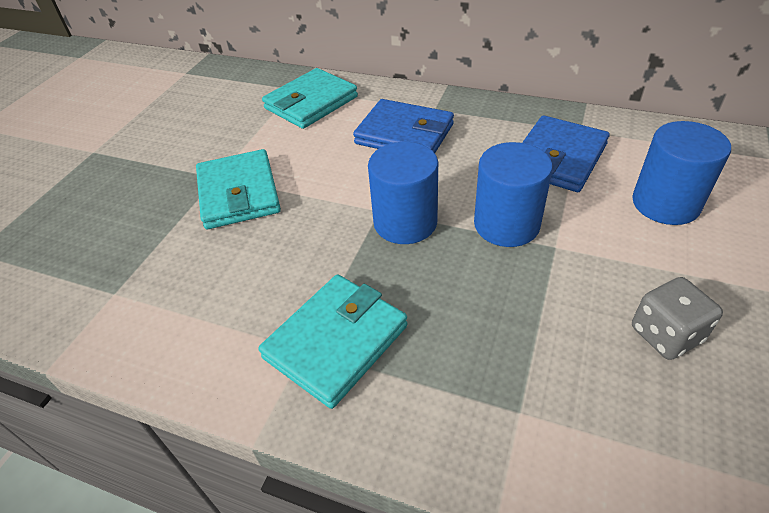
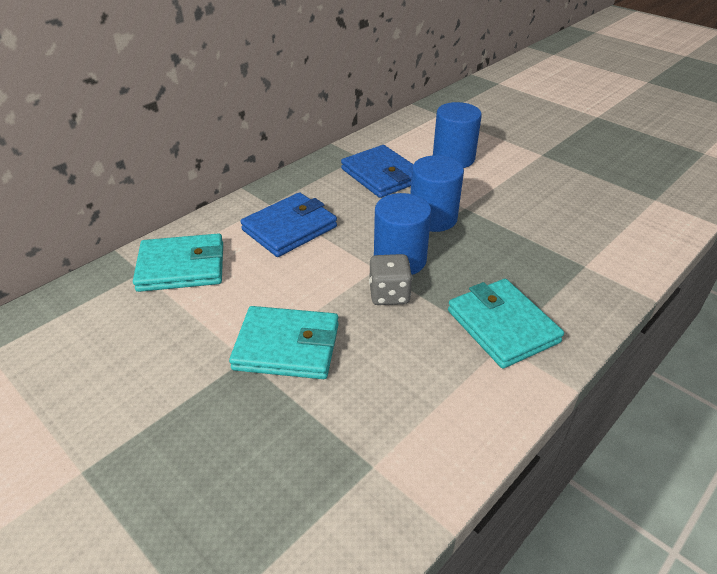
camera: 70 degrees left, 5 degrees down
(311, 103) = (181, 267): turquoise wallet -> turquoise wallet turned 75 degrees counterclockwise
(665, 334) = (550, 199): grey dice -> grey dice (389, 294)

